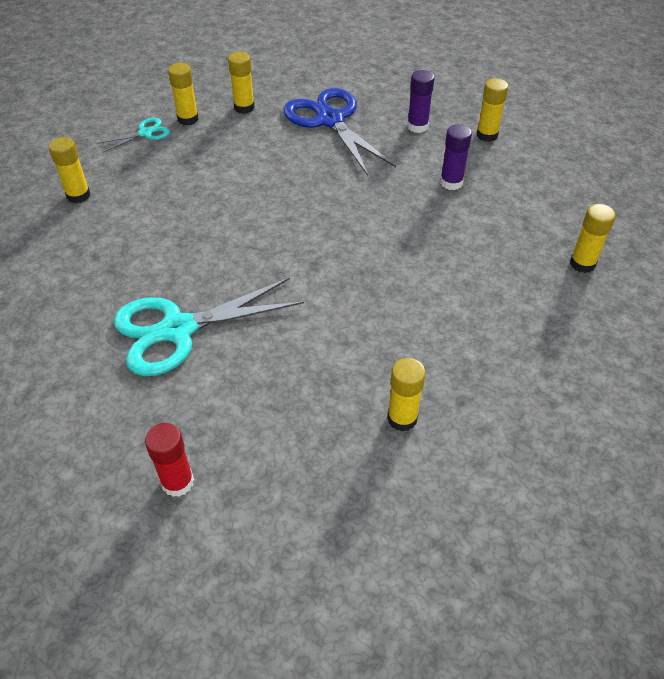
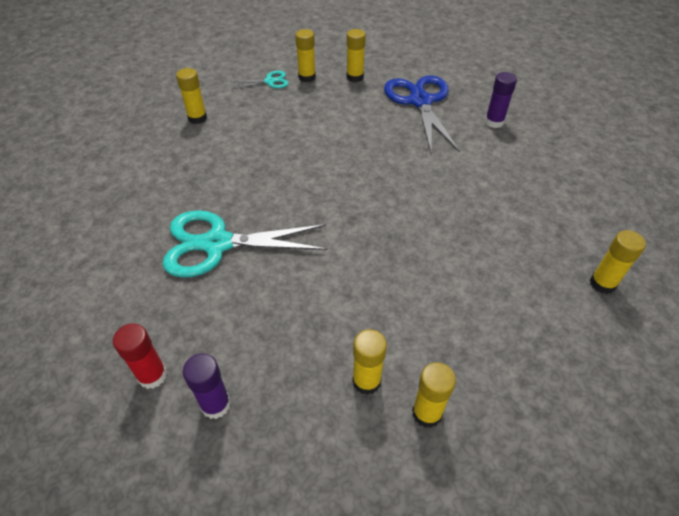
camera: 20 degrees right, 0 degrees up
(451, 182) = (504, 177): purple glue stick -> purple glue stick (216, 404)
(487, 135) = (555, 143): yellow glue stick -> yellow glue stick (427, 413)

